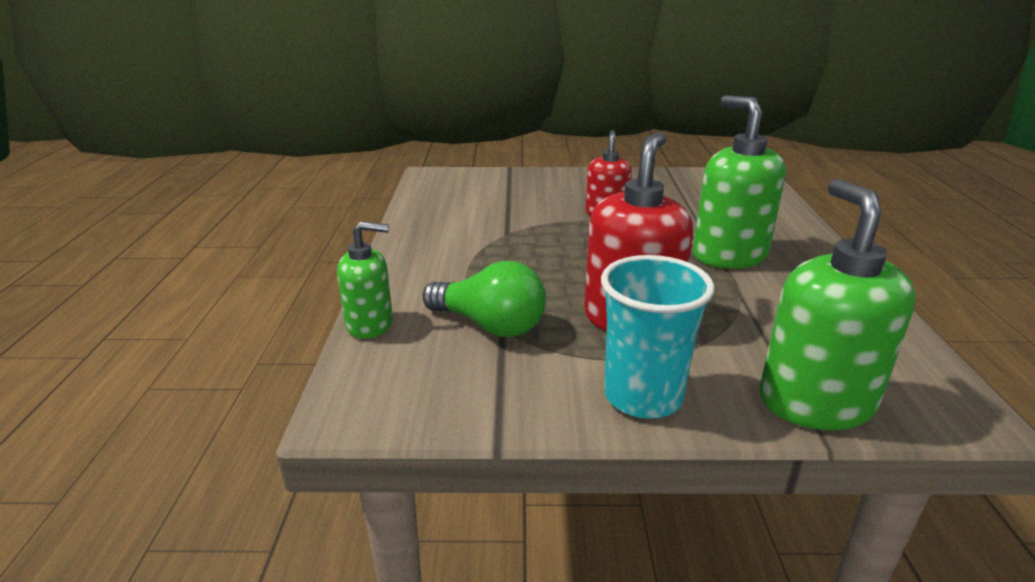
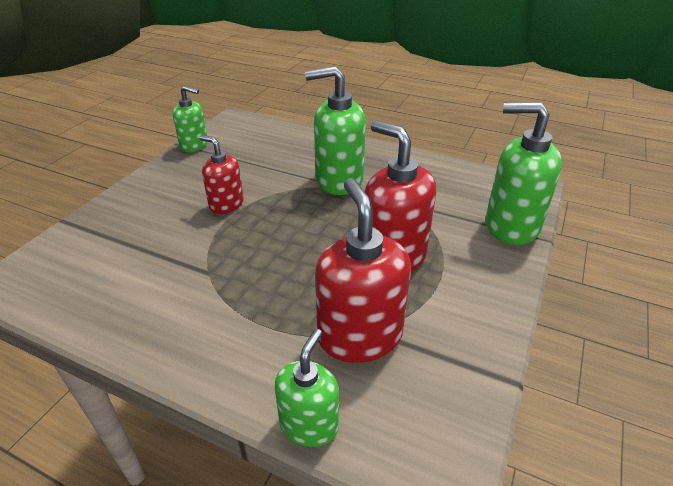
camera: 65 degrees left, 10 degrees up
(490, 325) = (359, 336): green light bulb -> red soap dispenser
(643, 397) = (484, 289): turquoise cup -> none
(675, 174) = (194, 145): none -> green soap dispenser

